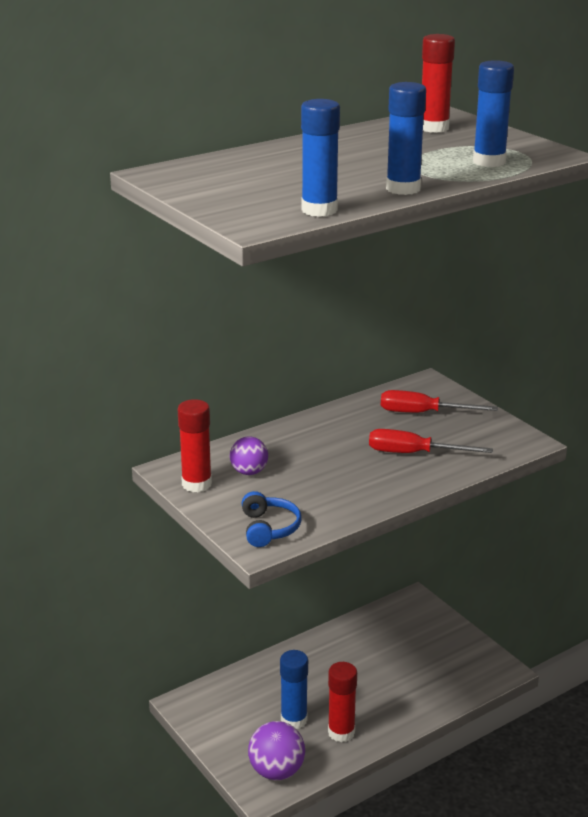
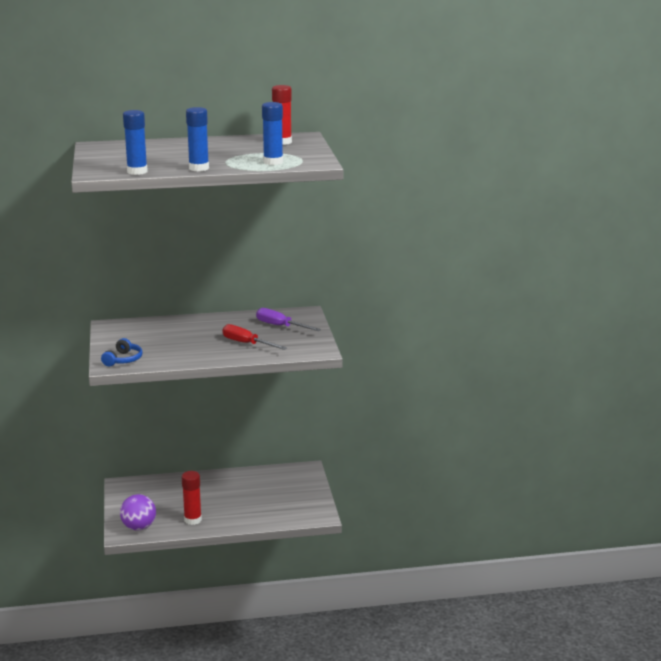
camera: 25 degrees right, 5 degrees down
(196, 484) = (112, 334): red glue stick -> none
(249, 472) = (146, 334): purple ball -> none
(294, 720) = (172, 507): blue glue stick -> none
(423, 413) = (280, 326): red screwdriver -> purple screwdriver

